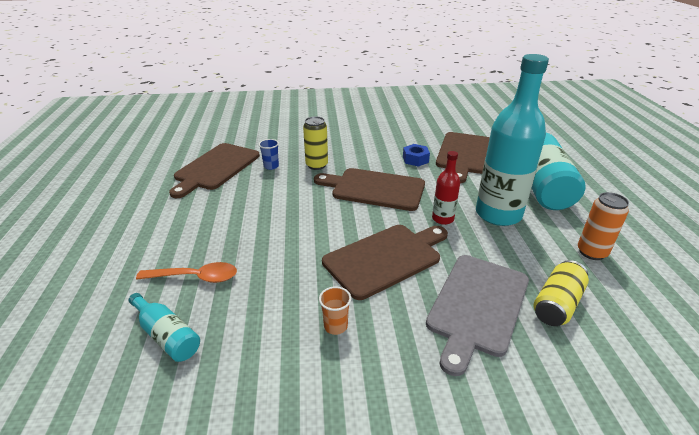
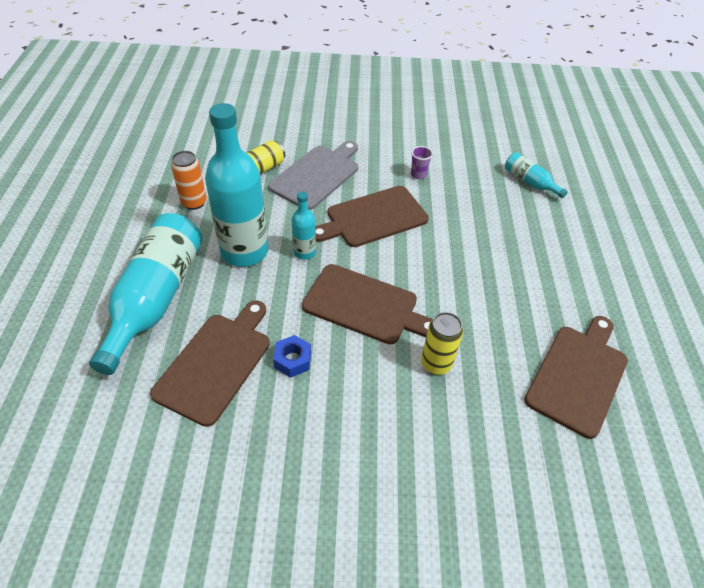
camera: 175 degrees left, 15 degrees up
(195, 277) = (530, 219): orange spoon -> none
(271, 166) = (500, 370): blue cup -> none
(335, 326) = (418, 175): orange cup -> purple cup
(442, 219) = (304, 252): red bottle -> turquoise bottle

